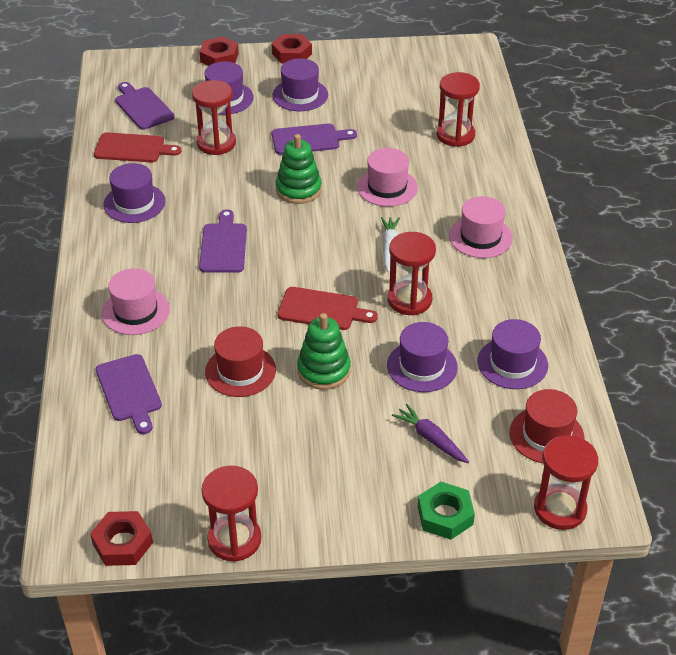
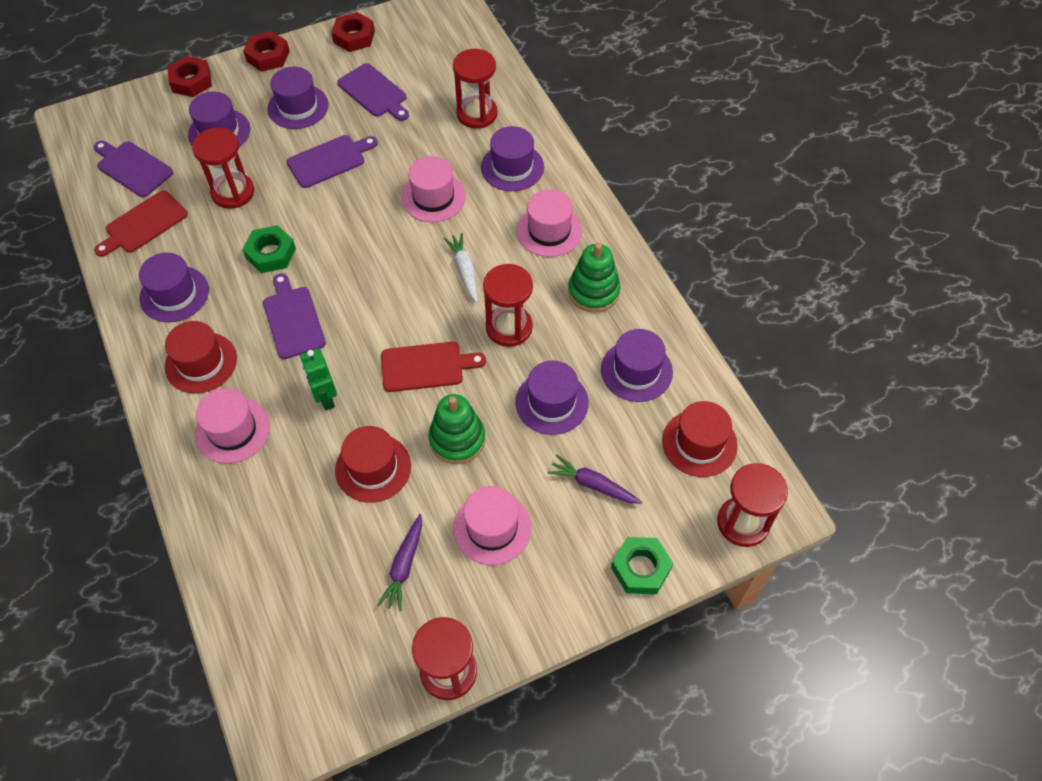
camera: 20 degrees left, 15 degrees up
(122, 543) = (336, 718): red nut -> red nut (354, 37)
(130, 391) = (267, 531): purple cutting board -> purple cutting board (374, 92)
(133, 148) = (143, 224): red cutting board -> red cutting board turned 150 degrees clockwise
(133, 257) = (201, 363): none -> red hat
(224, 309) = (325, 398): none -> green robot
(227, 194) = (271, 253): none -> green nut
(233, 450) = (404, 566): none -> purple carrot
(298, 190) = (343, 226): green stacking toy -> green stacking toy (593, 291)
(323, 445) = (492, 528): none -> pink hat
(469, 182) = (512, 167): none -> purple hat

